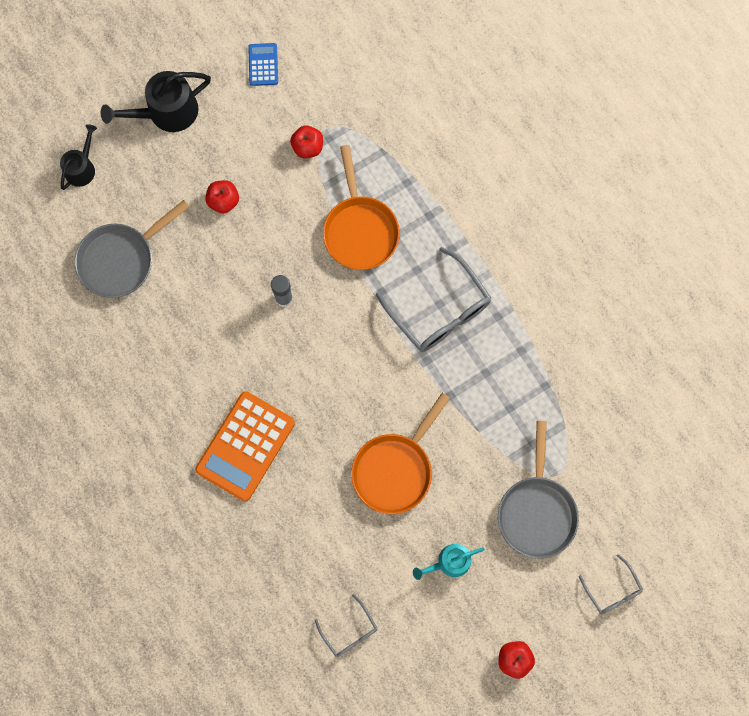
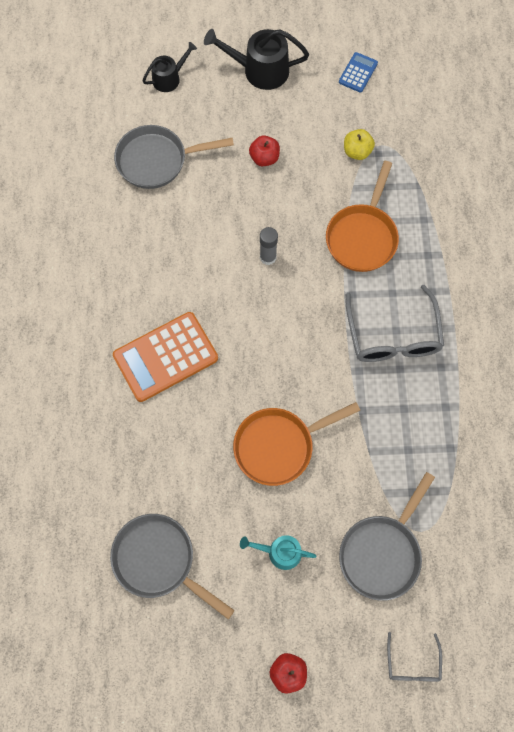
camera: 30 degrees right, 5 degrees down
(308, 147) = (357, 152): red apple -> yellow apple
(349, 631) = (159, 560): grey glasses -> grey pan

